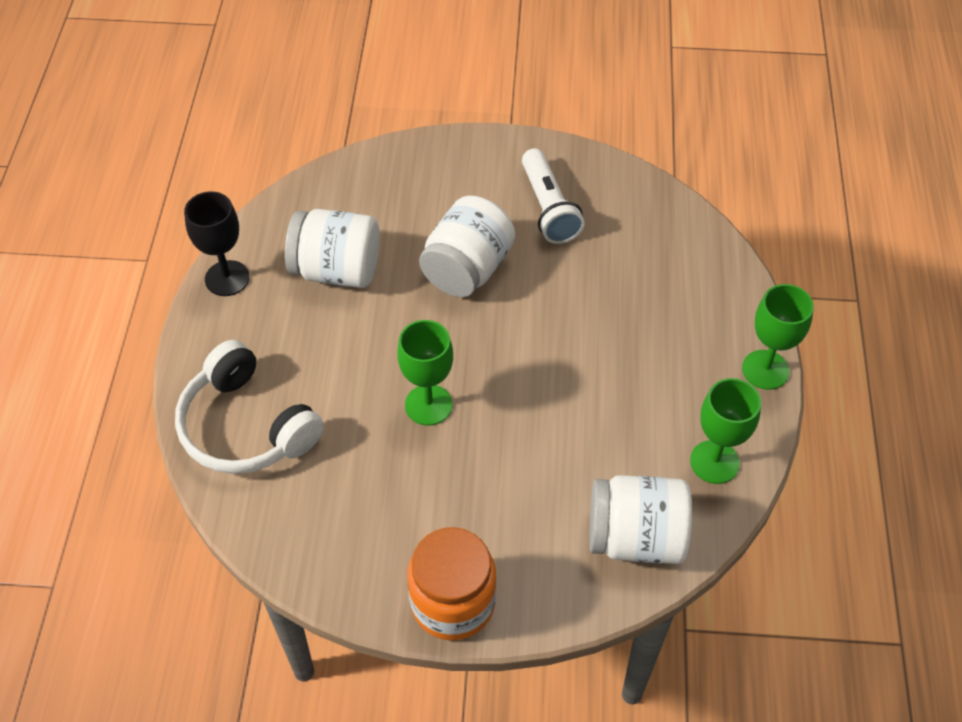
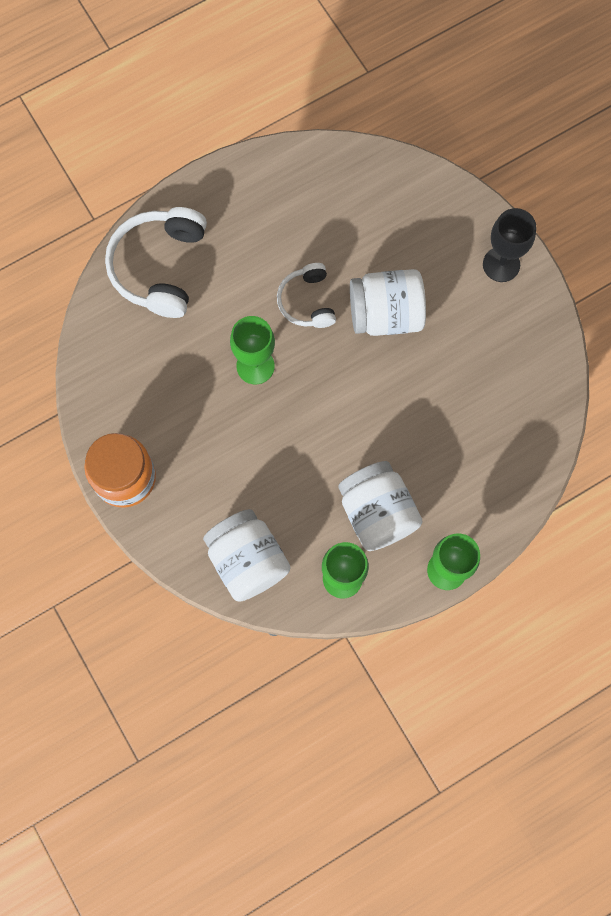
camera: 55 degrees right, 20 degrees up
(227, 278) = (261, 167): black goblet -> black goblet (501, 264)
(337, 270) = (320, 231): white jar -> white jar (377, 513)
(399, 322) = (307, 301): none -> white headphones
(548, 208) = (484, 332): white flashlight -> none

